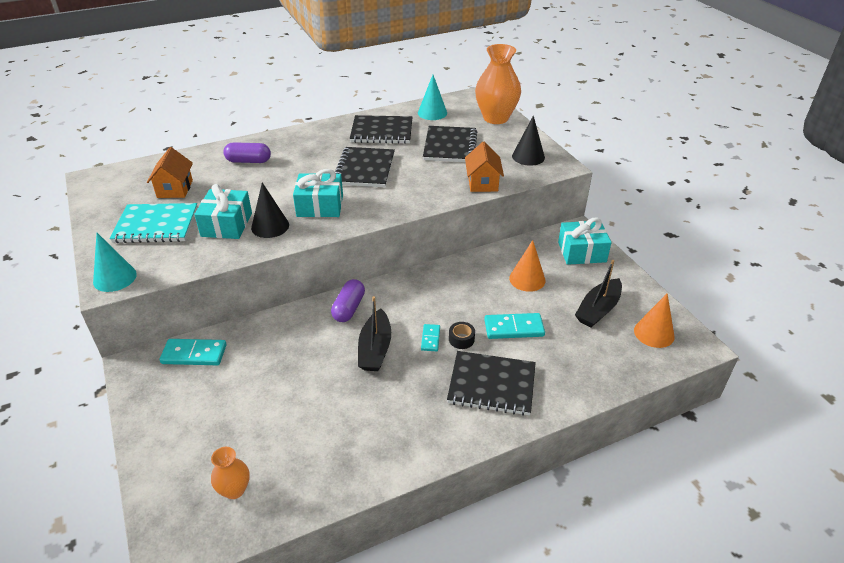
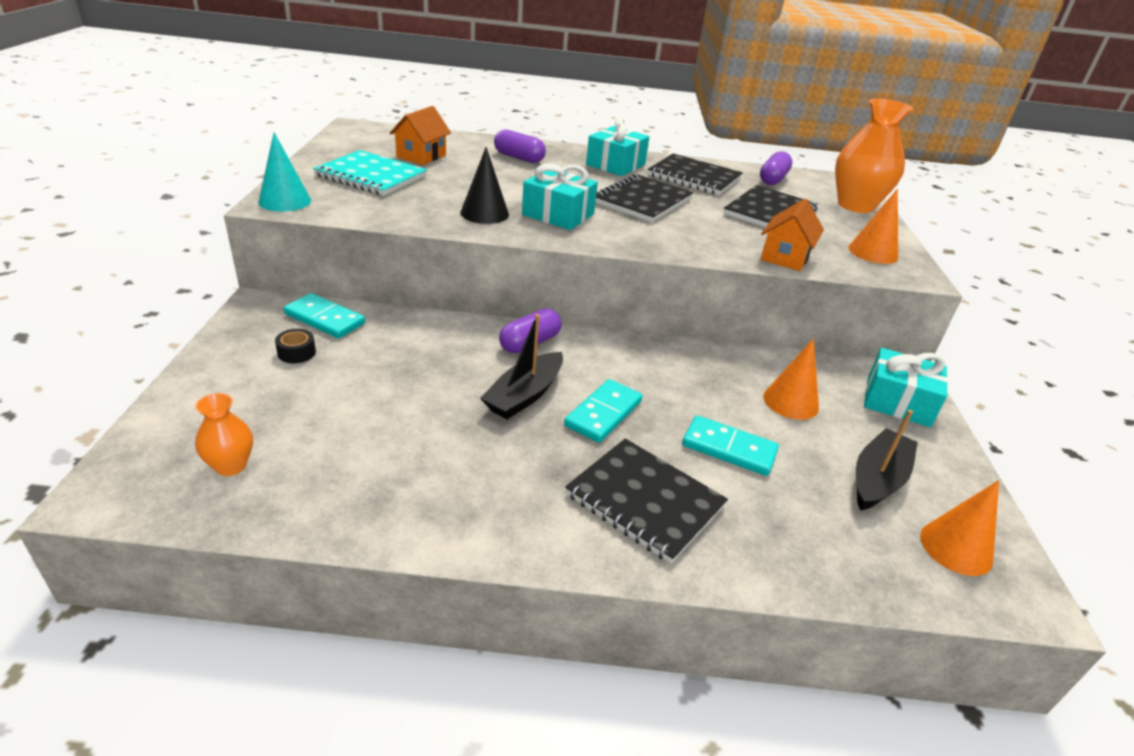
camera: 25 degrees right, 5 degrees down
(226, 224) = (440, 197): turquoise gift -> turquoise gift (615, 165)
(430, 339) = (603, 413): turquoise domino -> turquoise domino, size x1.71
(432, 113) = (773, 179): turquoise cone -> purple capsule
(461, 339) = (644, 431): black tape -> black tape (296, 353)
(528, 156) = (873, 252): black cone -> orange cone
(598, 310) = (877, 479): black boat -> black boat turned 150 degrees clockwise

